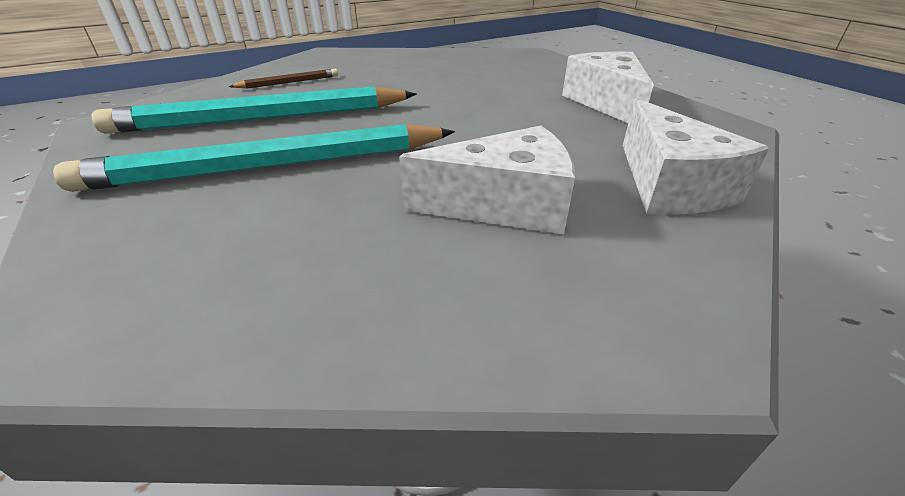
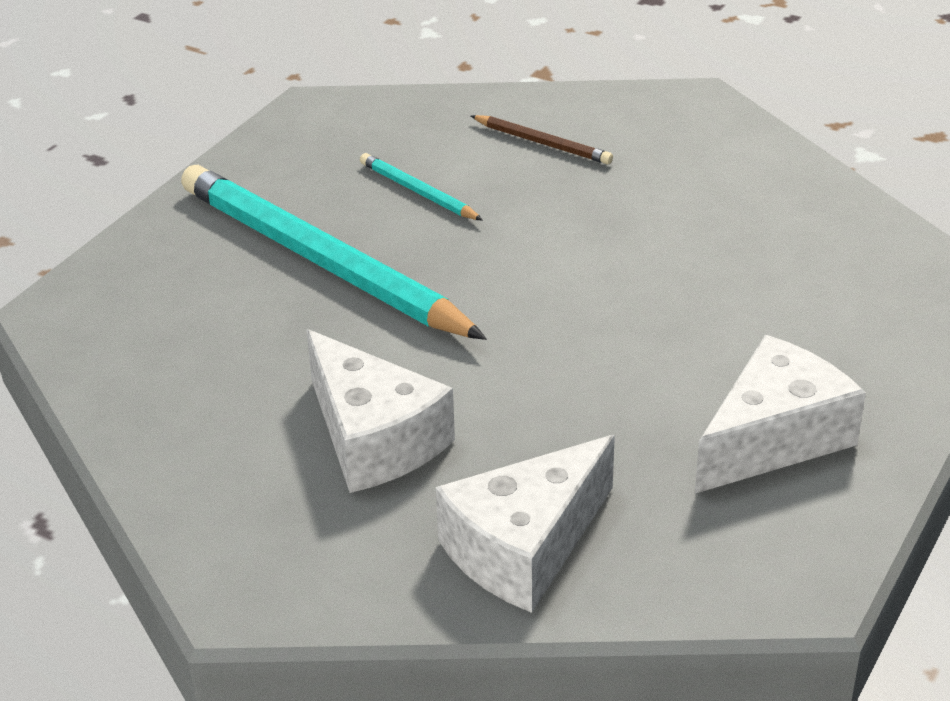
camera: 60 degrees right, 0 degrees up
(262, 119) = (418, 192): turquoise pencil -> turquoise pencil, size x0.42

